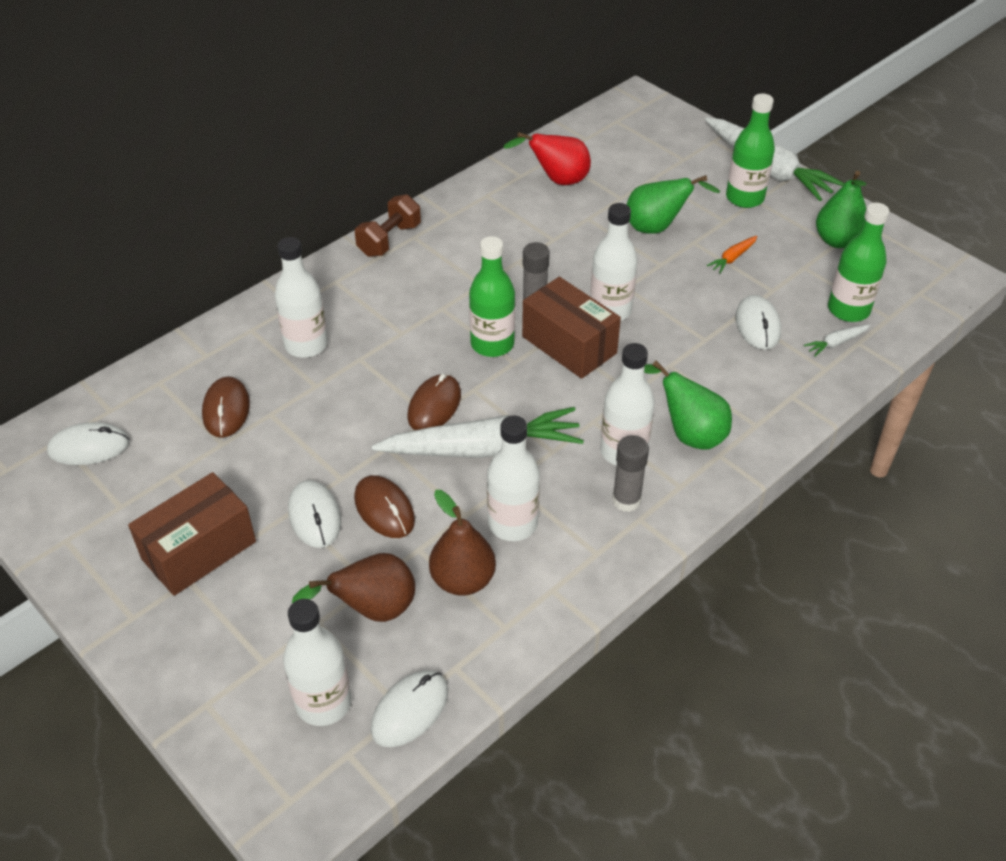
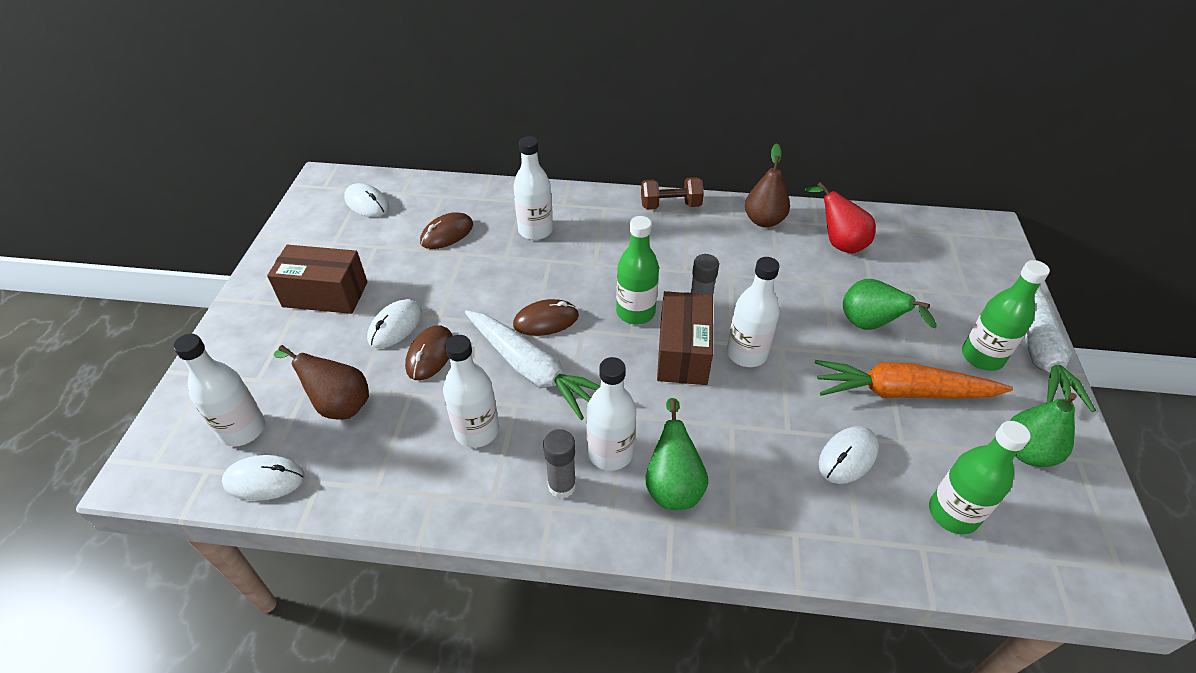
camera: 50 degrees right, 0 degrees up
(463, 580) = (401, 435): brown pear -> brown pear (764, 221)
(732, 258) = (901, 392): orange carrot -> orange carrot, size x2.47
(836, 343) = (899, 529): white carrot -> none

